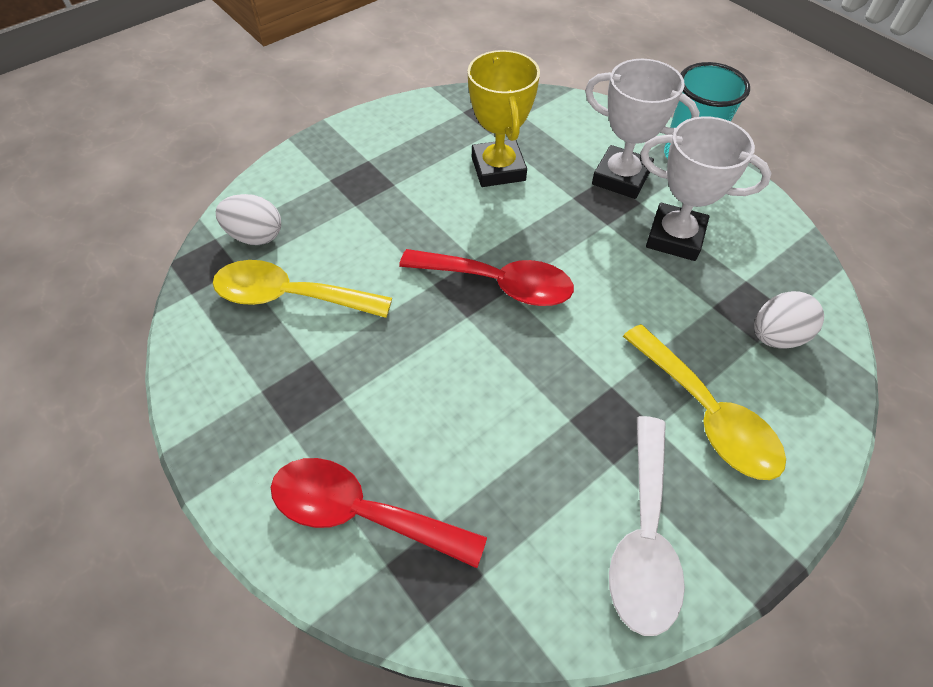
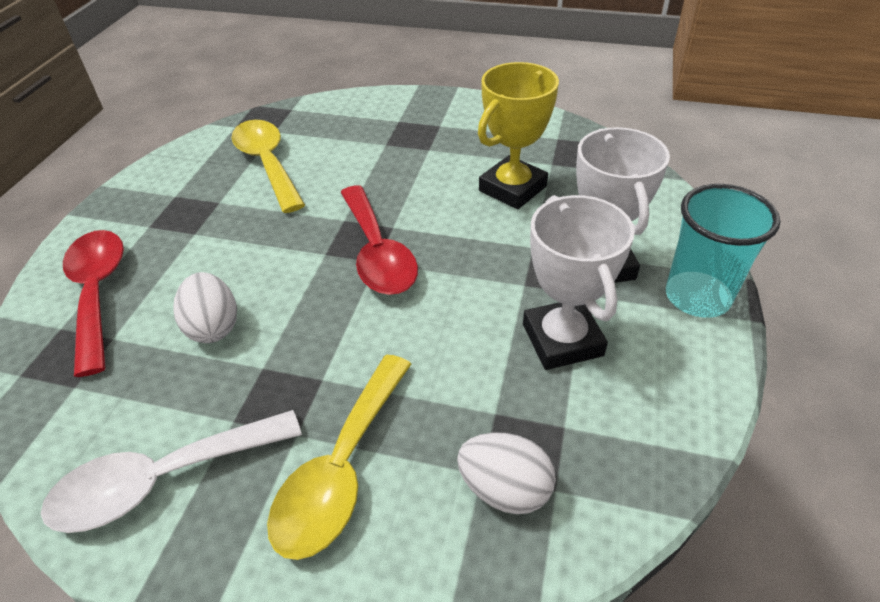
camera: 55 degrees right, 10 degrees down
(256, 236) = (309, 122): white egg -> white egg (213, 326)

